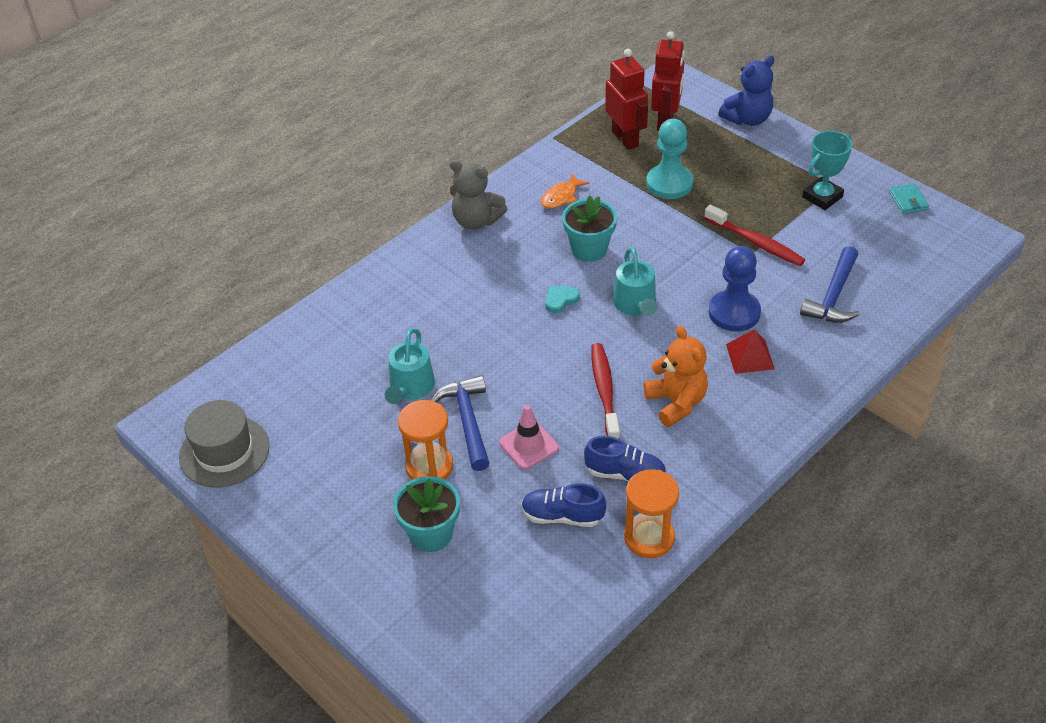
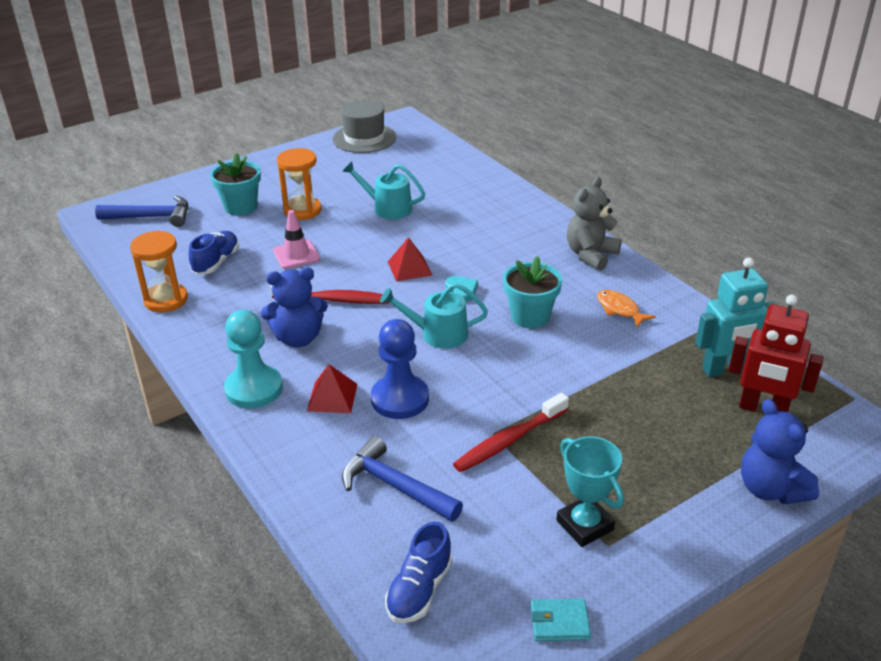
camera: 100 degrees right, 10 degrees down
(468, 421) = (338, 230): blue hammer -> blue hammer (151, 217)
(531, 345) = (409, 268): none -> red pyramid
(625, 139) = (725, 370): red robot -> turquoise robot
(625, 474) = (236, 298): blue shoe -> blue shoe (419, 590)
(669, 183) = (632, 390): turquoise pawn -> turquoise pawn (254, 389)
(676, 402) = (298, 338): orange teddy bear -> blue teddy bear

